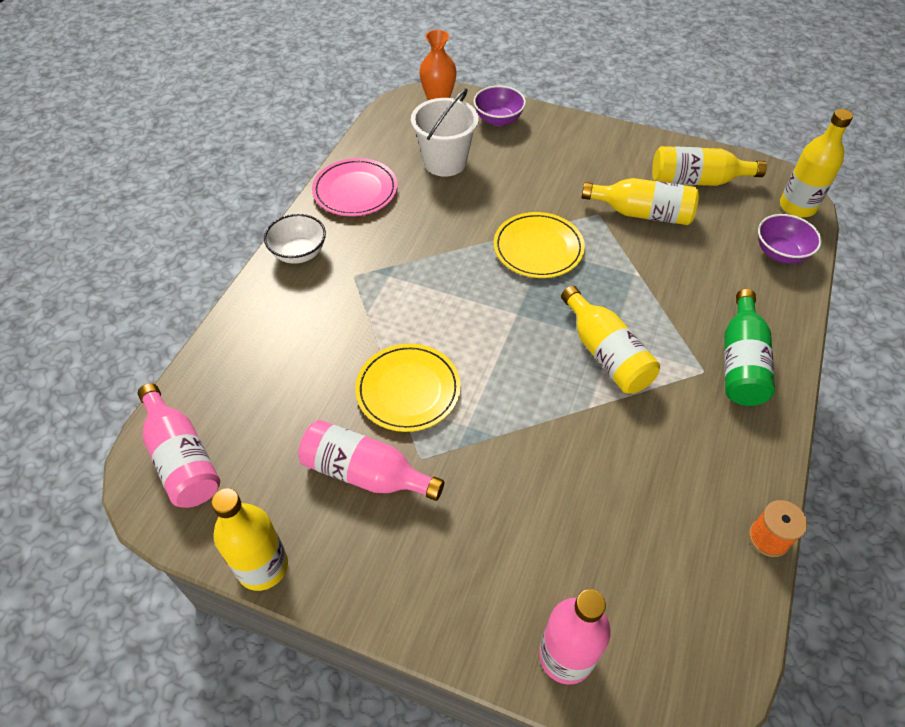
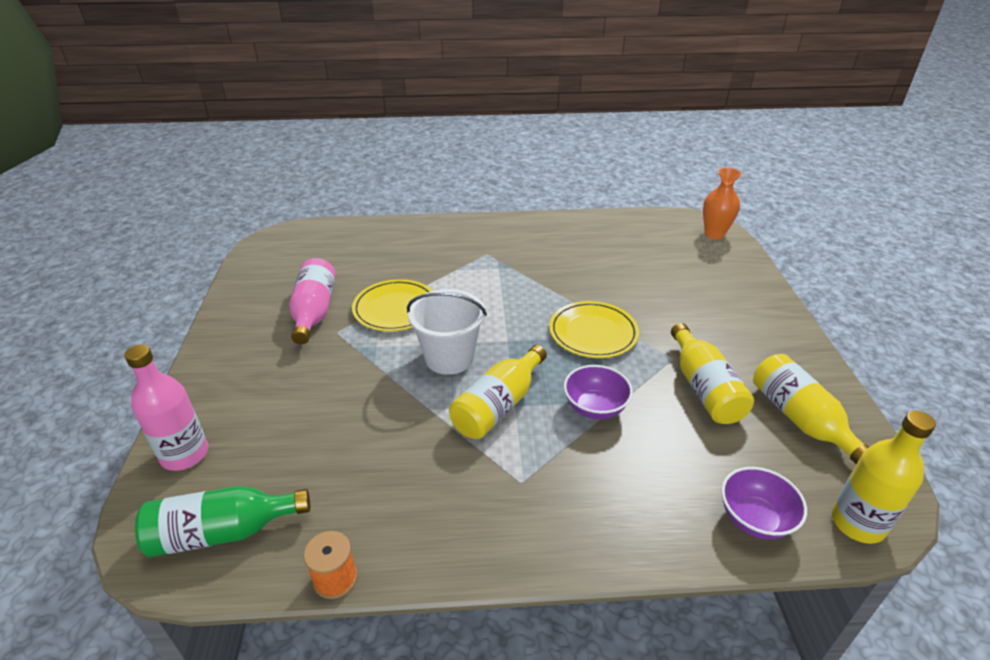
camera: 65 degrees right, 15 degrees down
(182, 458) = (297, 242): pink bottle -> none
(262, 566) = (230, 294): yellow bottle -> none
(299, 253) = (490, 227): white bowl -> none
(355, 191) = (571, 229): pink plate -> none
(445, 162) = (646, 257): white bucket -> white bucket (449, 358)
(498, 119) = (731, 269): purple bowl -> purple bowl (595, 407)
(741, 362) = (554, 511): green bottle -> green bottle (223, 532)

